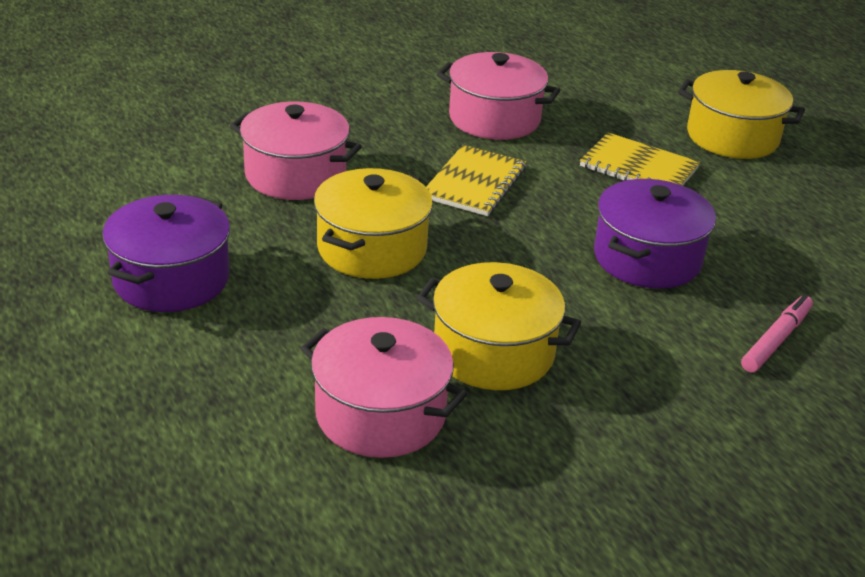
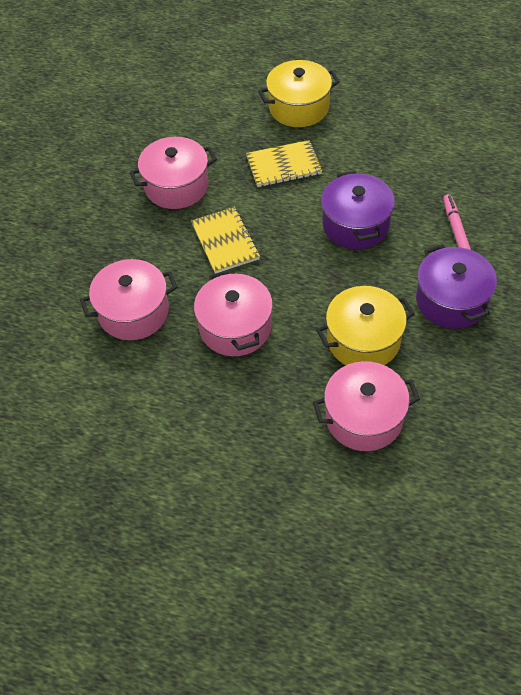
camera: 40 degrees left, 20 degrees up
(171, 279) = (171, 433): purple pot -> purple pot (451, 300)
(372, 248) = (235, 327): yellow pot -> pink pot

